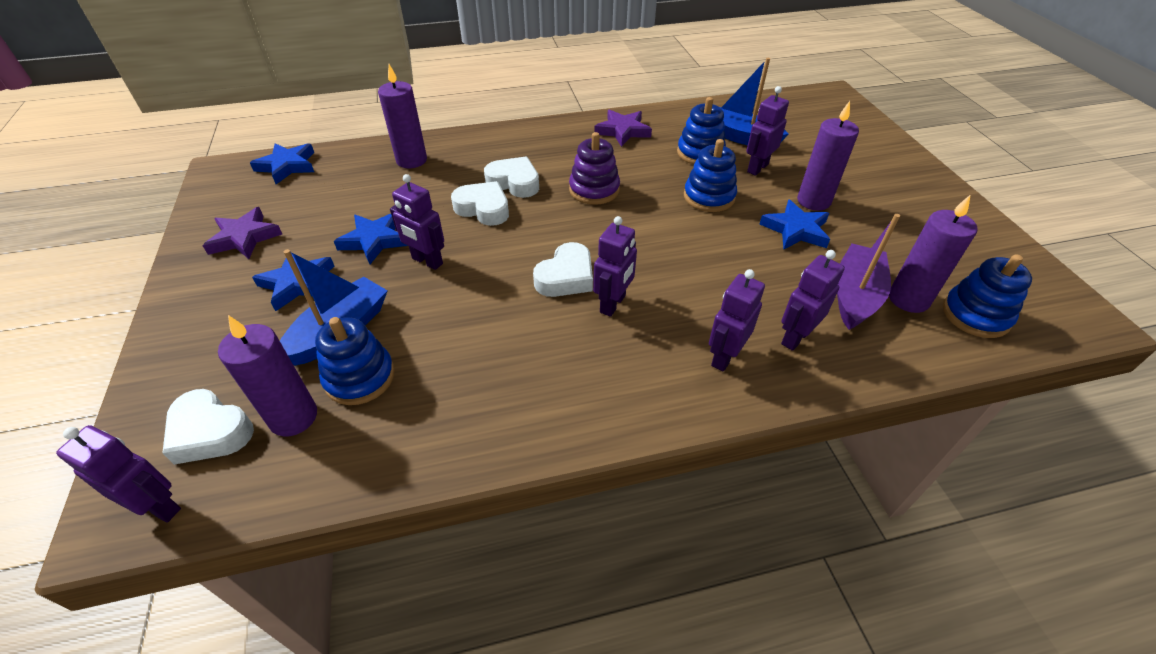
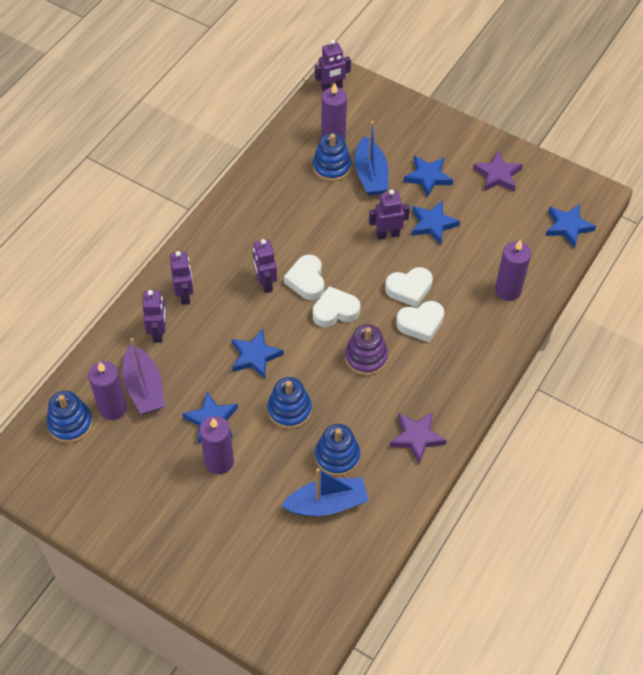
camera: 135 degrees right, 10 degrees up
(210, 432) = (355, 112): white heart -> white heart (335, 311)
(699, 250) = (255, 356): none -> blue star
(757, 168) = (283, 471): purple robot -> none

